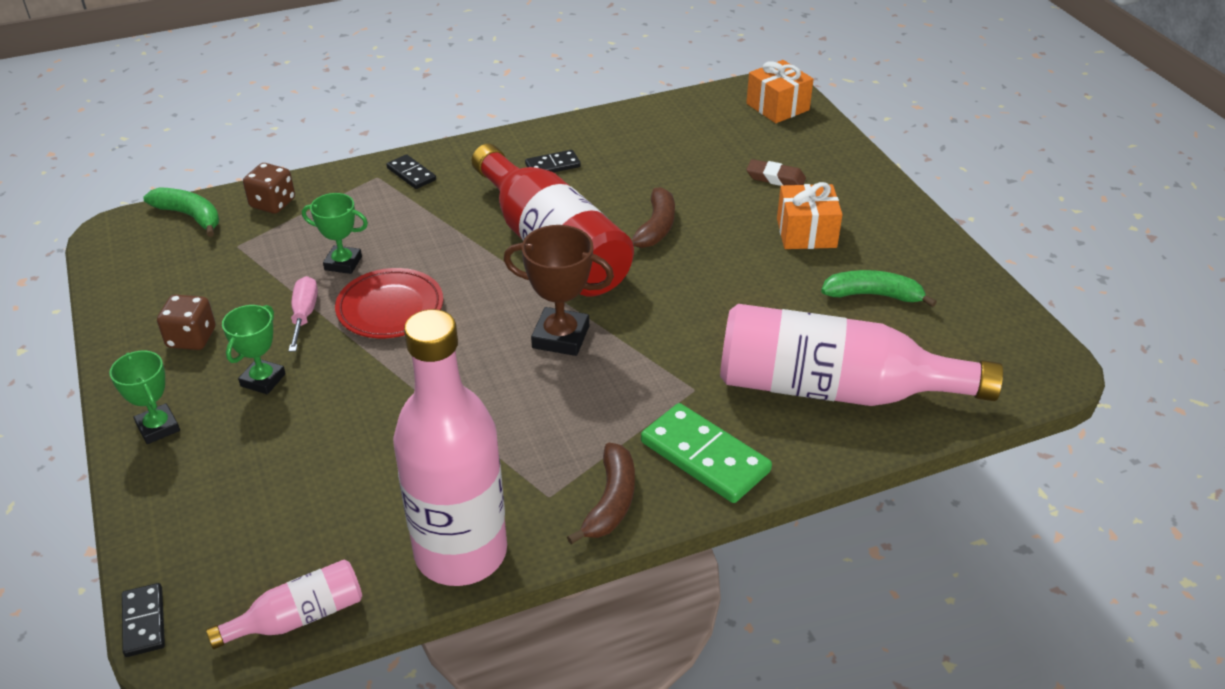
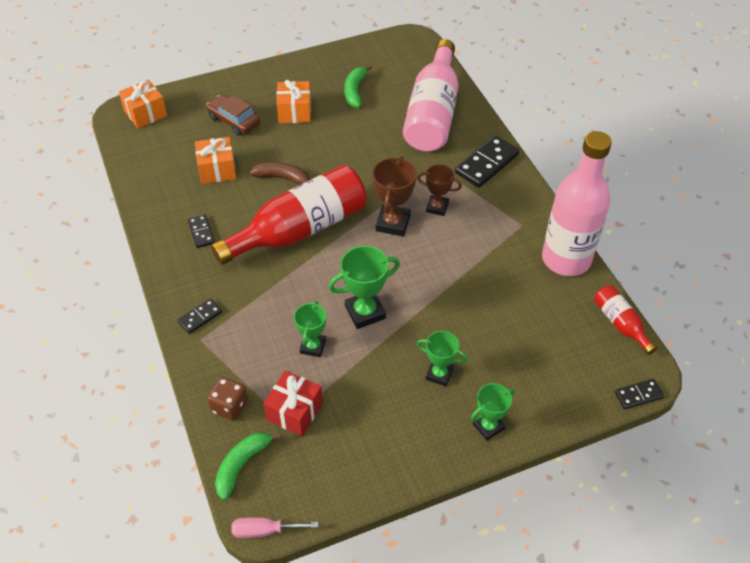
camera: 90 degrees left, 10 degrees up
(191, 338) = (397, 427): brown dice -> none
(248, 251) = (294, 411): none -> red gift
(298, 617) = (620, 324): pink bottle -> red bottle
(304, 315) = (371, 361): pink screwdriver -> pink screwdriver (264, 531)
(390, 308) = (365, 312): red plate -> green trophy
(595, 388) = (437, 207): none -> brown trophy
(611, 501) = (522, 200): brown banana -> none
(670, 170) = (217, 170): none -> orange gift
(705, 456) = (486, 164): green domino -> black domino
(775, 178) = (234, 120): brown eraser -> brown car

